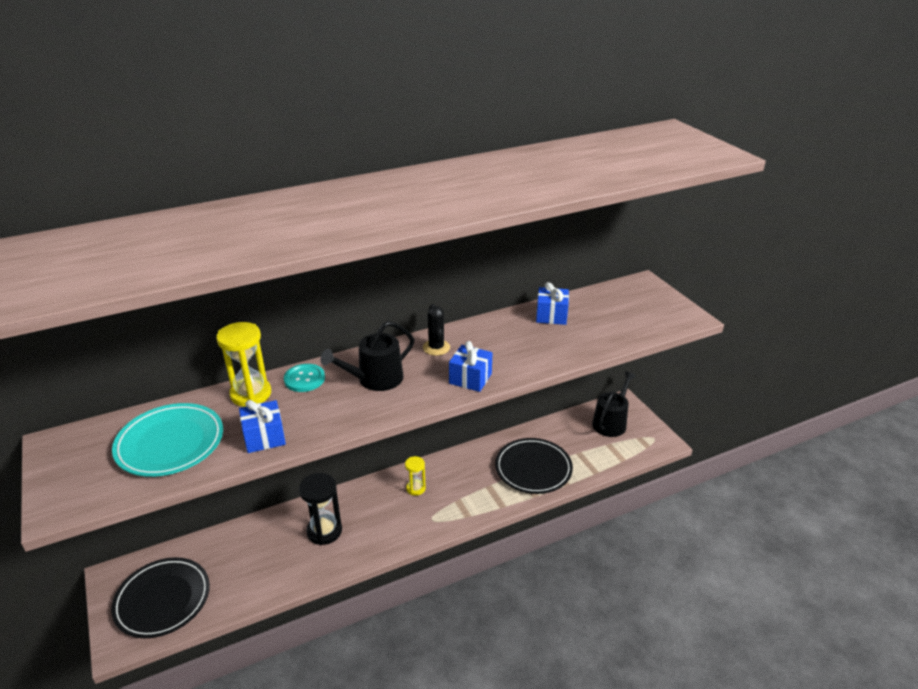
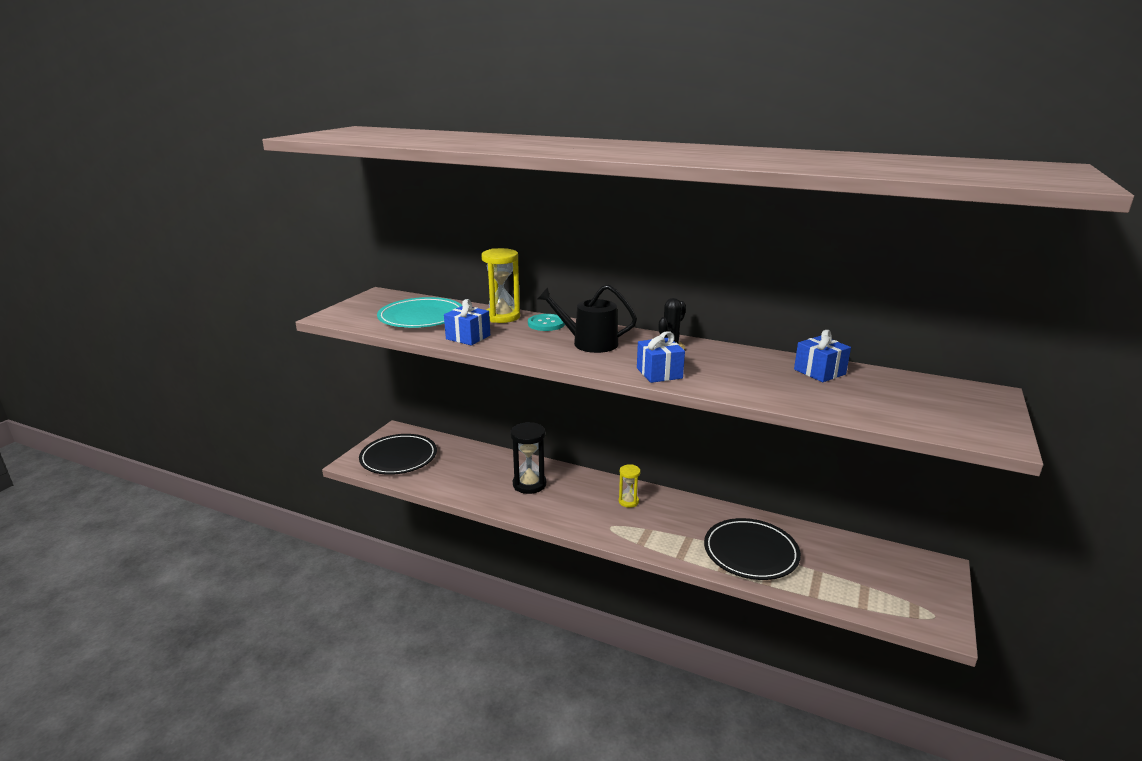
camera: 50 degrees right, 10 degrees down
(611, 422) = (898, 572): black watering can -> none

